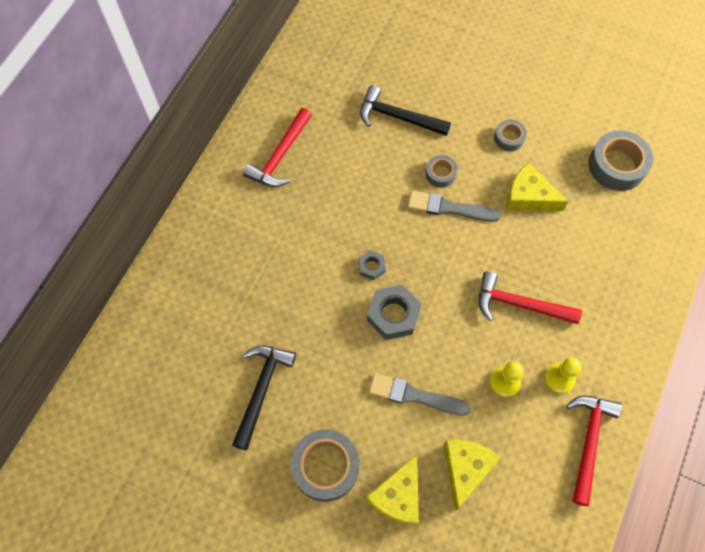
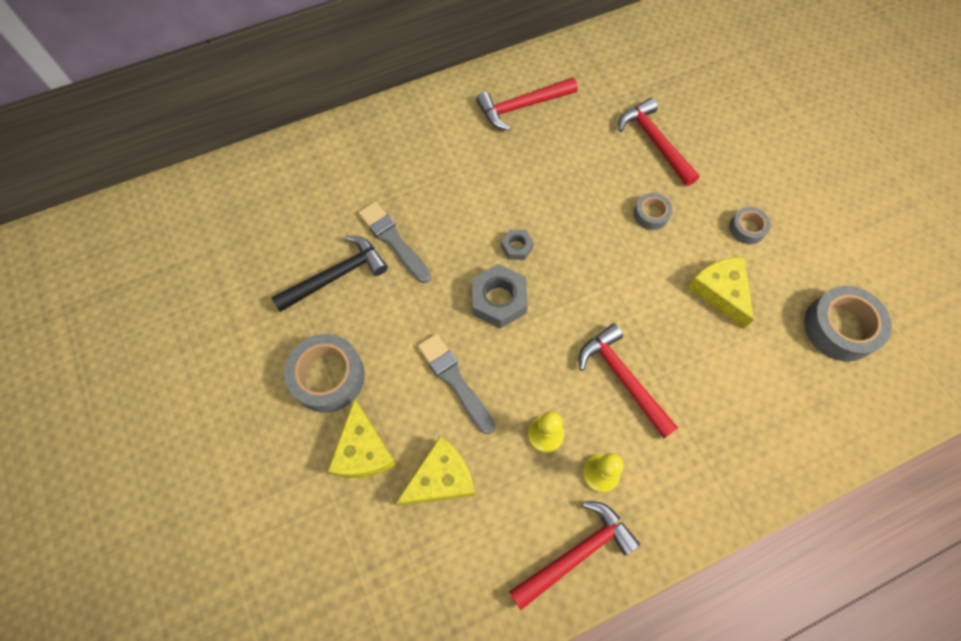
camera: 40 degrees right, 0 degrees up
(398, 117) = (654, 142): black hammer -> red hammer
(398, 495) = (363, 450): yellow cheese -> yellow cheese turned 75 degrees counterclockwise
(449, 208) = (632, 248): grey brush -> grey brush (393, 240)

